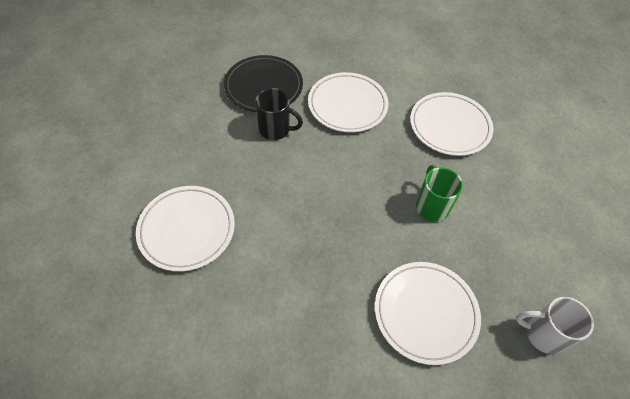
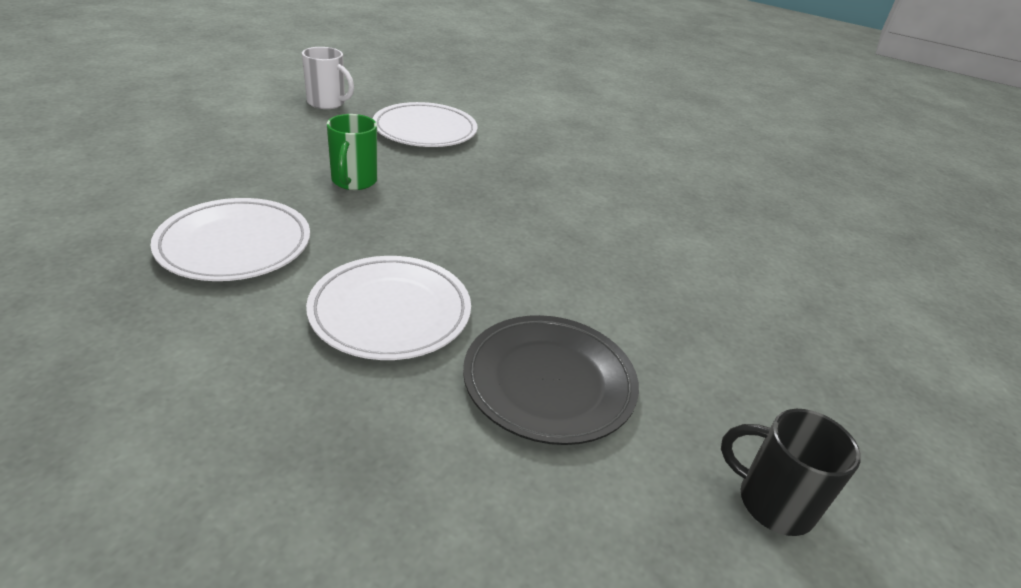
camera: 170 degrees left, 20 degrees down
(187, 230) = (671, 225): white plate -> none
(275, 129) = (539, 302): black mug -> black mug (772, 502)

